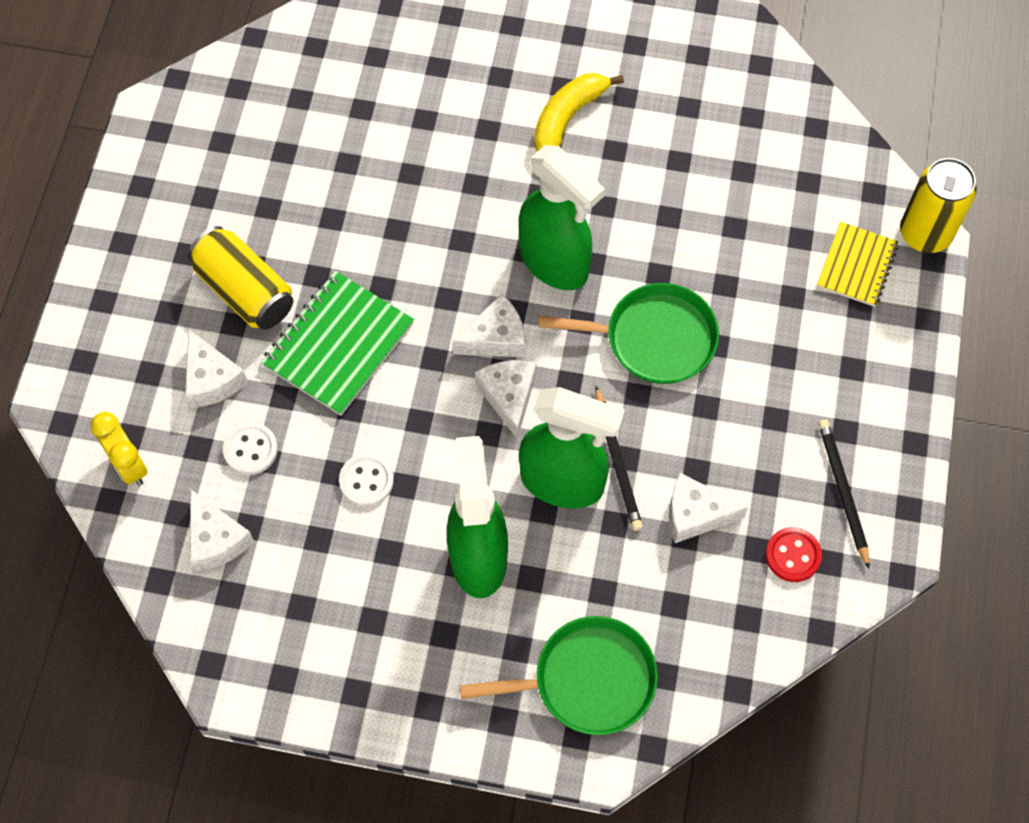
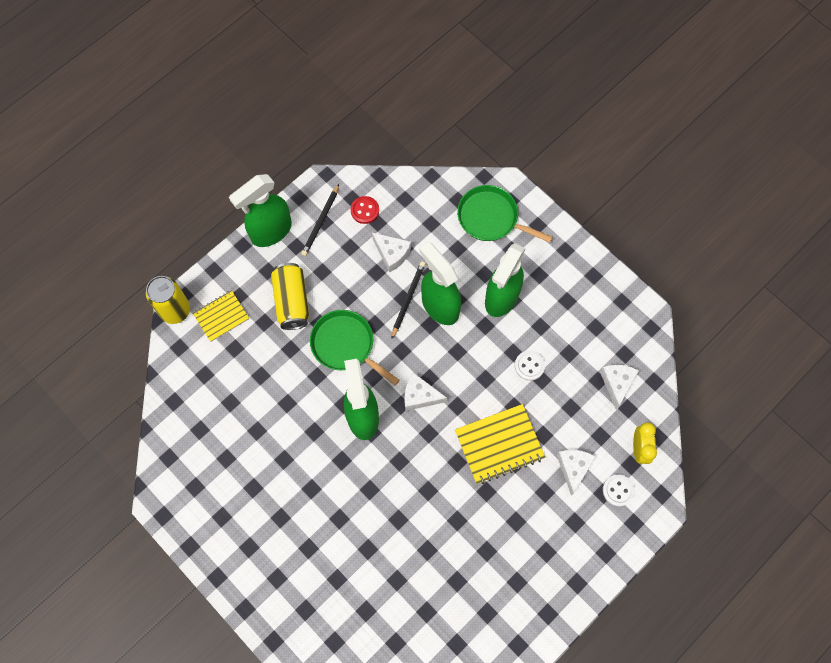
camera: 145 degrees left, 5 degrees up
(245, 291) = (528, 507): yellow can -> yellow can (292, 301)
(250, 449) = (575, 417): white button -> white button (618, 490)
(338, 345) = (499, 445): green notebook -> yellow notebook
(509, 396) = (435, 362): white cheese -> none
(567, 118) = (293, 495): yellow banana -> none
(901, 427) = (270, 231): none -> green spray bottle

